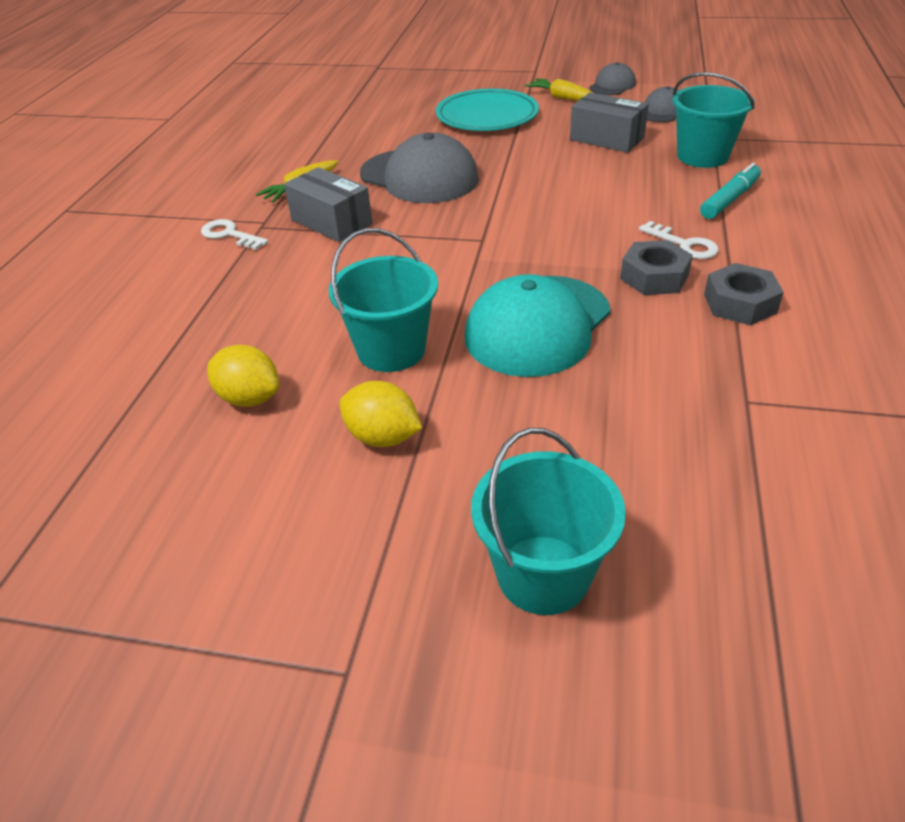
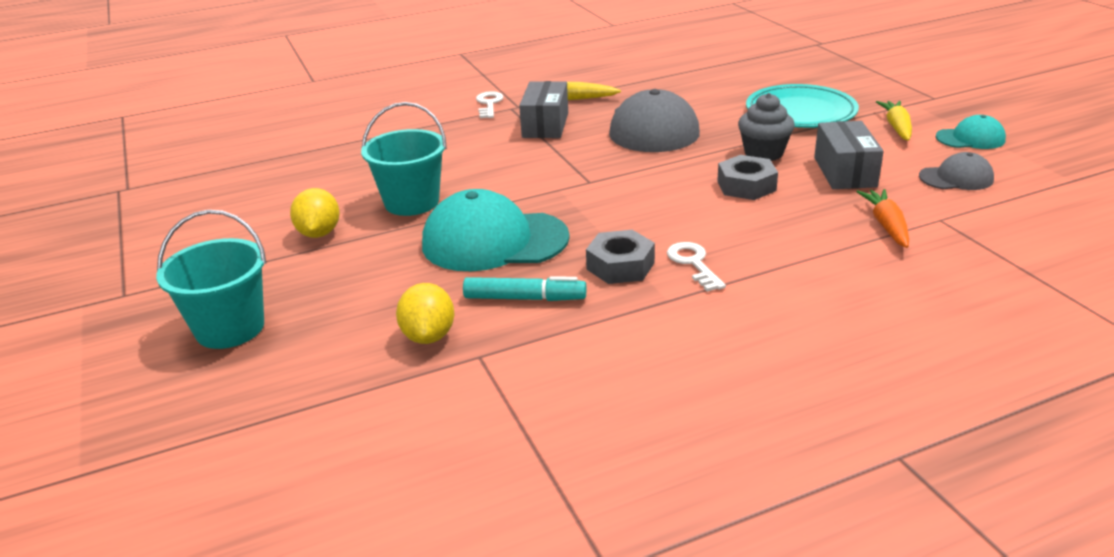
camera: 55 degrees right, 10 degrees down
(249, 398) = (323, 181): yellow lemon -> yellow lemon (429, 336)
(536, 153) = (763, 153): none -> grey cupcake
(612, 85) = (970, 138): grey cap -> turquoise cap
(684, 244) = (693, 264): white key -> white key turned 150 degrees clockwise
(702, 156) = (886, 225): turquoise bucket -> orange carrot
(729, 200) = (812, 263): turquoise marker -> turquoise marker (524, 298)
(740, 303) = (624, 316): grey nut -> grey nut (746, 186)

